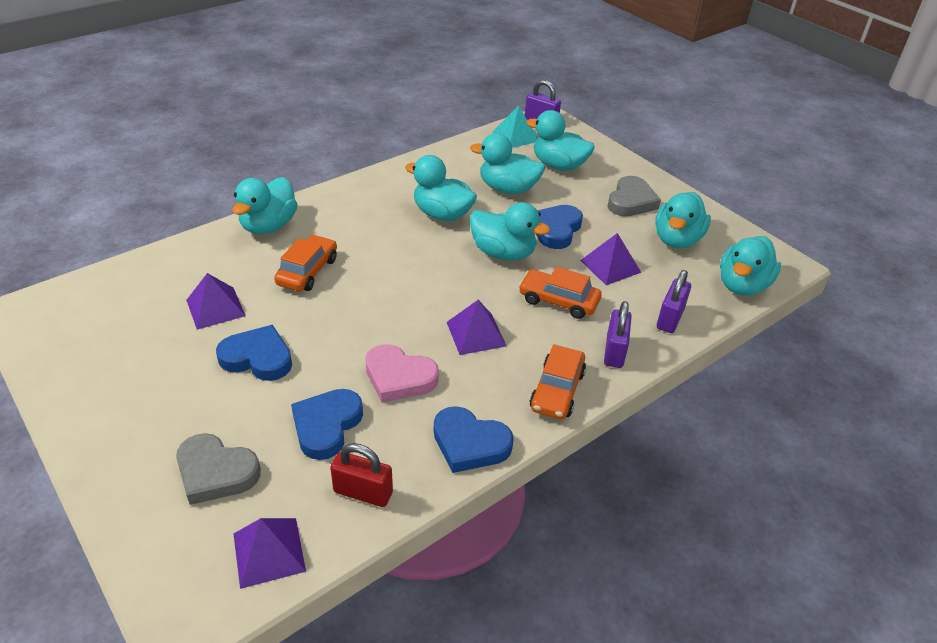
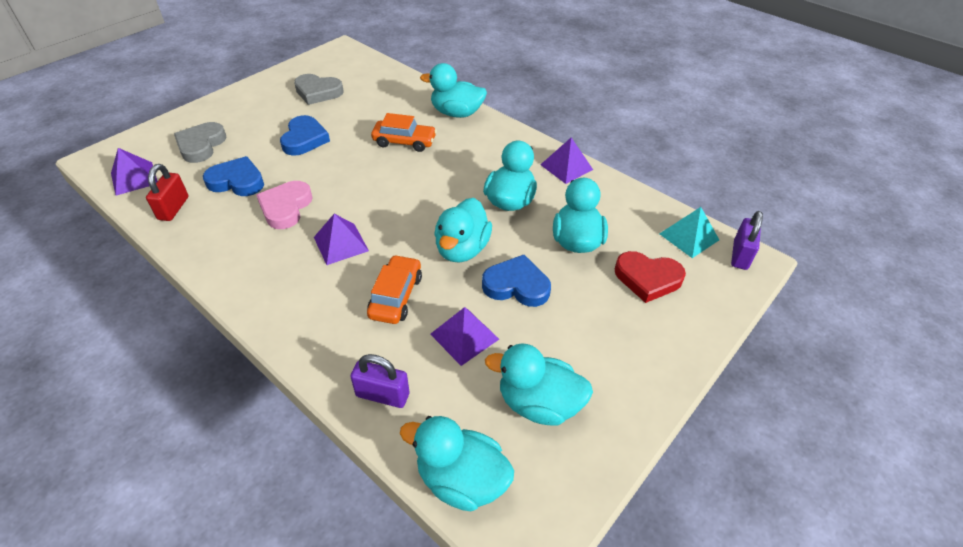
camera: 80 degrees right, 5 degrees up
(215, 307) = (355, 111): purple pyramid -> purple pyramid (566, 167)
(470, 443) = (212, 255): blue heart -> none
(557, 390) = (270, 304): orange car -> none
(559, 165) = (647, 278): turquoise duck -> red heart
(614, 351) = (324, 345): purple padlock -> none
(631, 201) = (604, 352): grey heart -> grey heart (318, 92)

